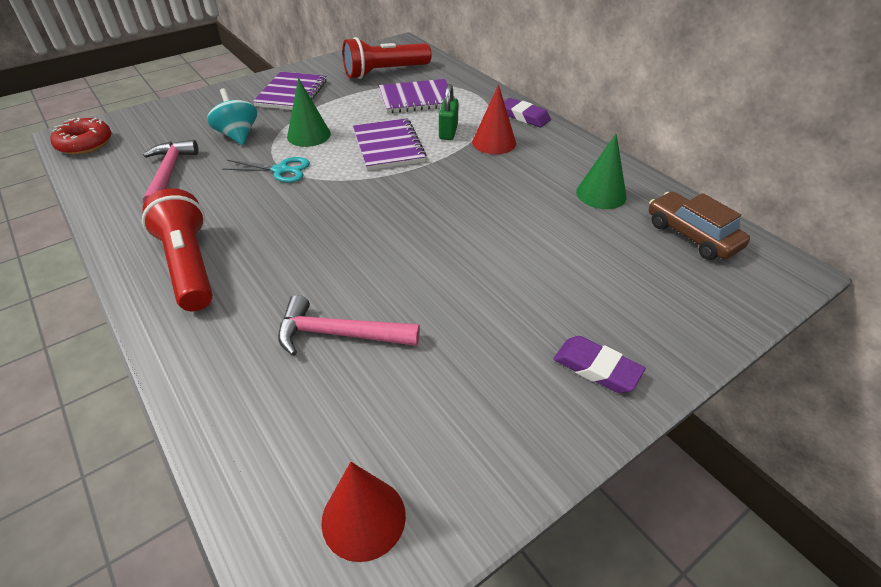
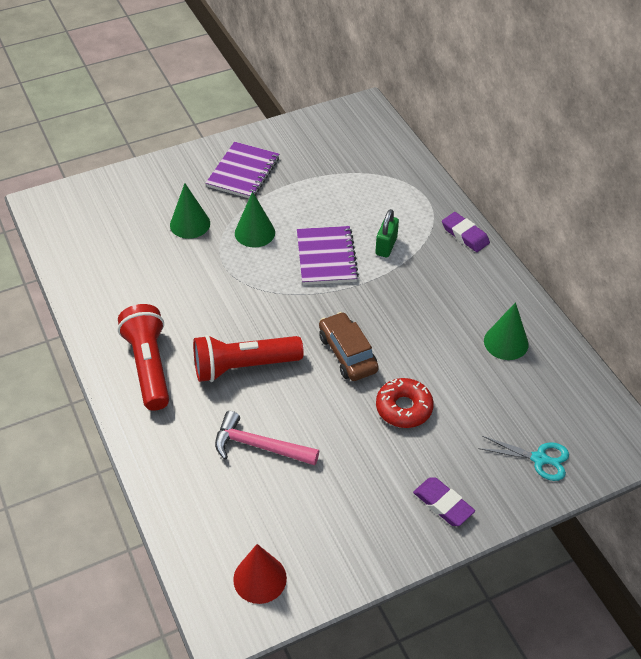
camera: 10 degrees right, 5 degrees up
(85, 144) = (54, 216): red donut -> red donut (404, 408)
(169, 174) = (129, 264): pink hammer -> none
(238, 135) = (190, 224): turquoise spinning top -> green cone
(281, 170) = (226, 273): turquoise scissors -> turquoise scissors (539, 459)
(385, 72) = (339, 152): red flashlight -> red flashlight (243, 367)
(417, 99) = (364, 196): purple notebook -> none
(494, 142) = (426, 265): red cone -> none
(692, 235) = (568, 398): brown car -> brown car (347, 353)

